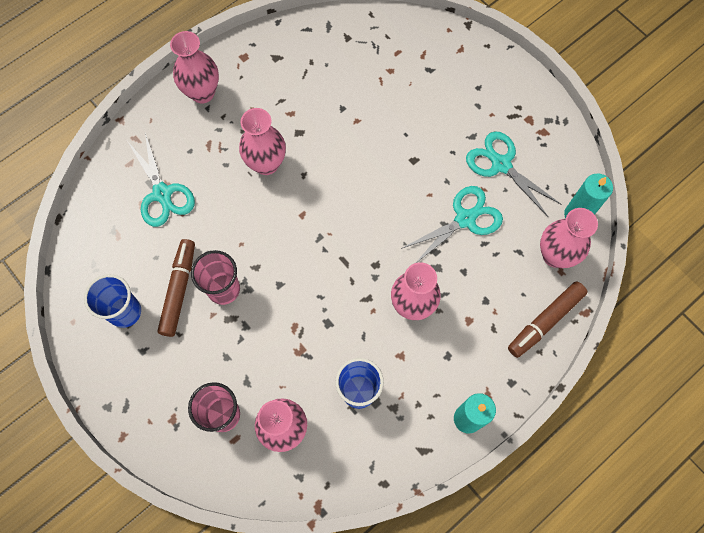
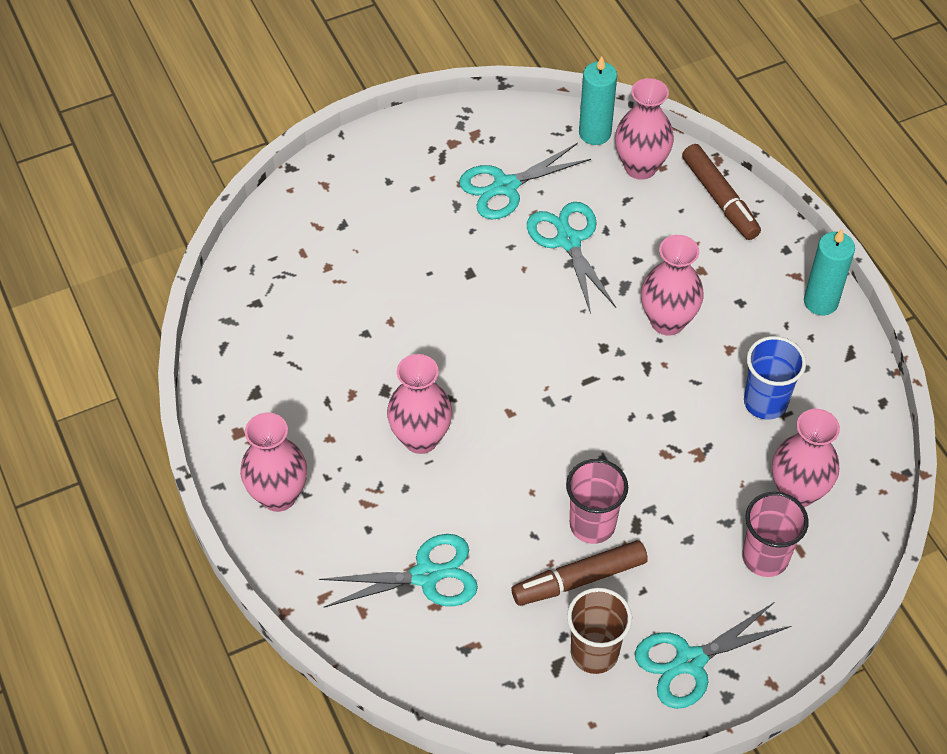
camera: 75 degrees left, 15 degrees down
(125, 312) = (594, 652): blue cup -> brown cup
(129, 376) = (689, 661): none -> turquoise scissors
(179, 290) = (579, 579): brown marker -> brown marker turned 45 degrees counterclockwise

